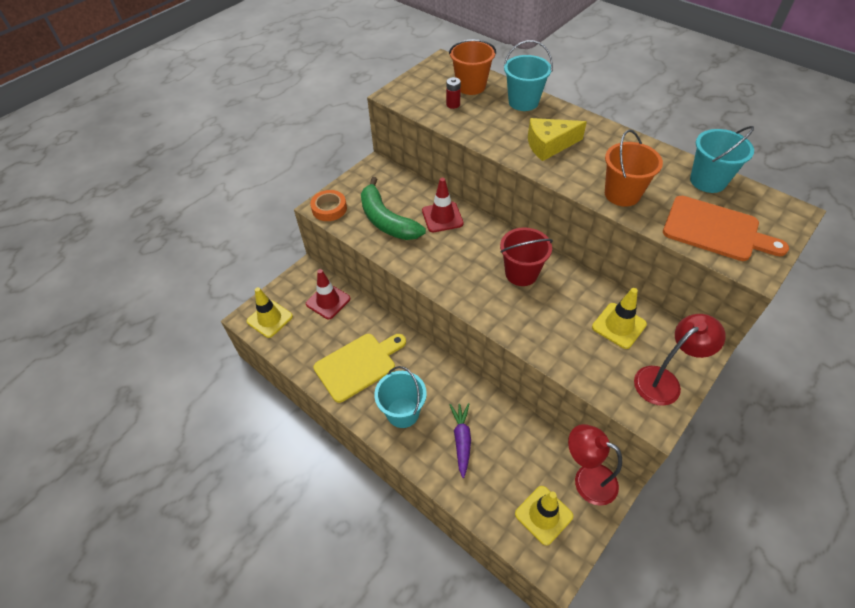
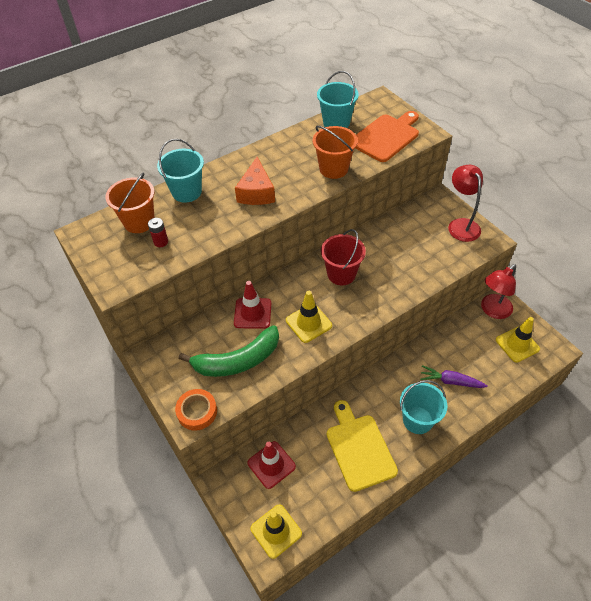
camera: 75 degrees left, 0 degrees up
(549, 145) = (256, 192): yellow cheese -> orange cheese
(619, 326) = (409, 232): yellow traffic cone -> yellow traffic cone (308, 323)

